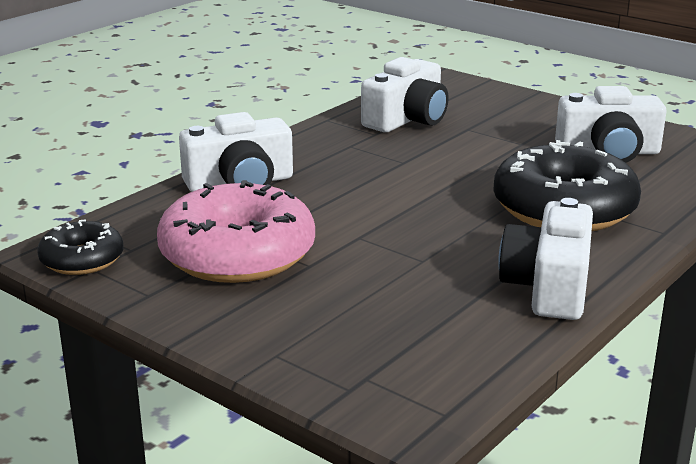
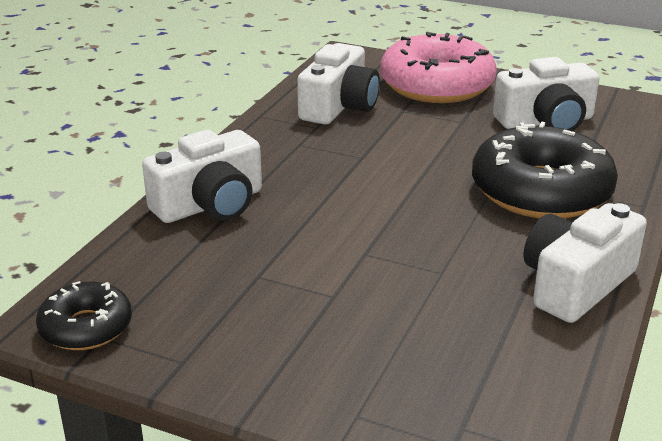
camera: 15 degrees left, 5 degrees up
(237, 254) = (252, 293): pink donut -> pink donut (436, 85)
(548, 286) = (576, 284): white camera -> white camera turned 45 degrees clockwise

